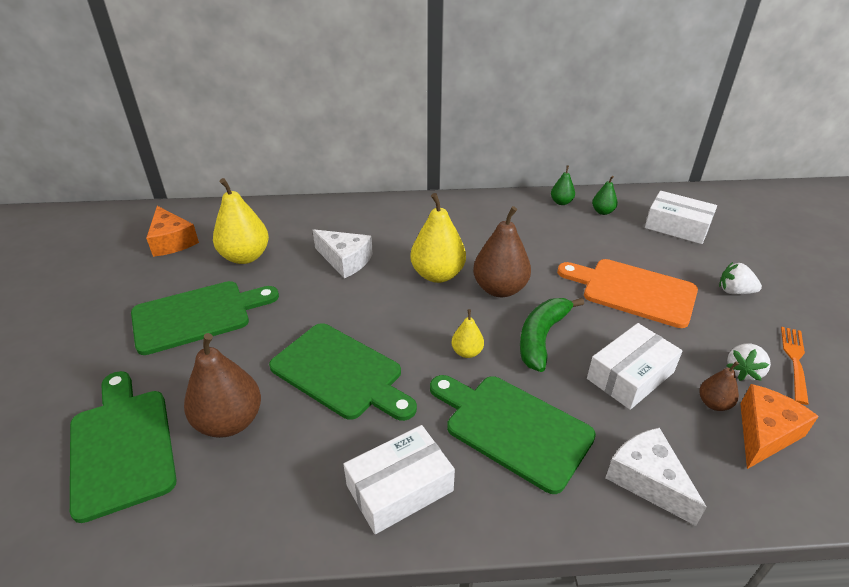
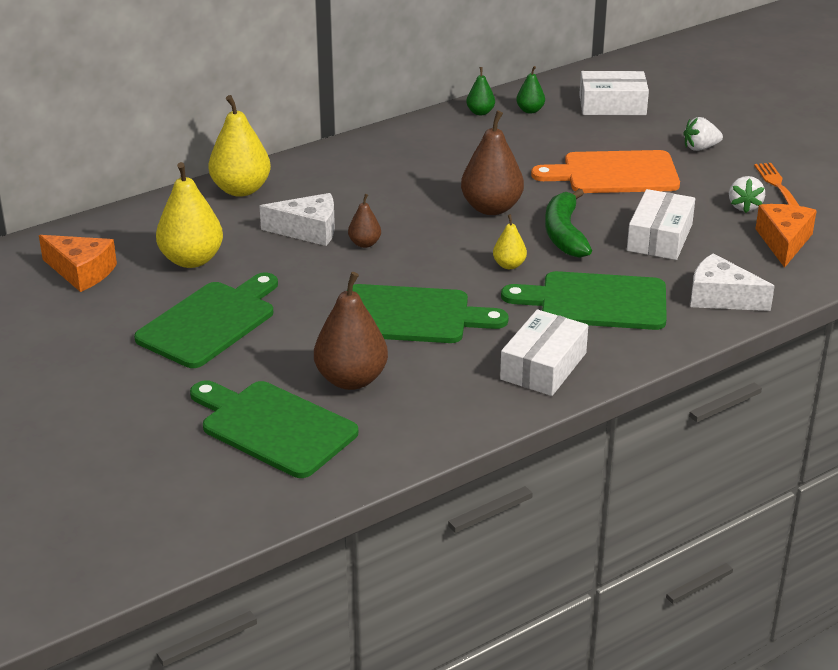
camera: 30 degrees left, 5 degrees down
(437, 274) = (419, 214): yellow pear -> yellow pear (241, 189)
(713, 403) = (736, 235): brown pear -> brown pear (364, 244)

